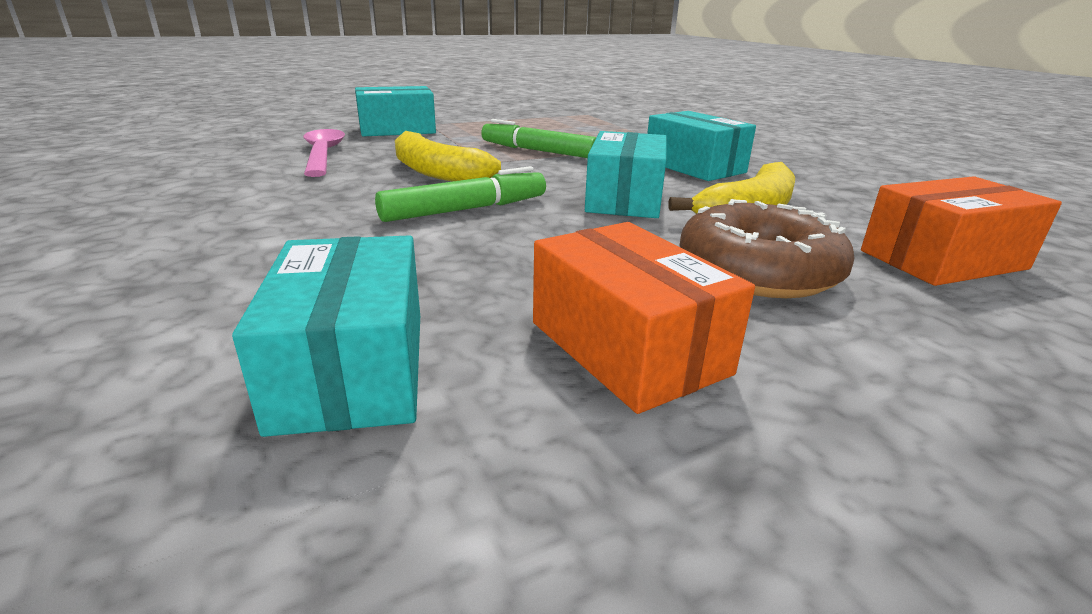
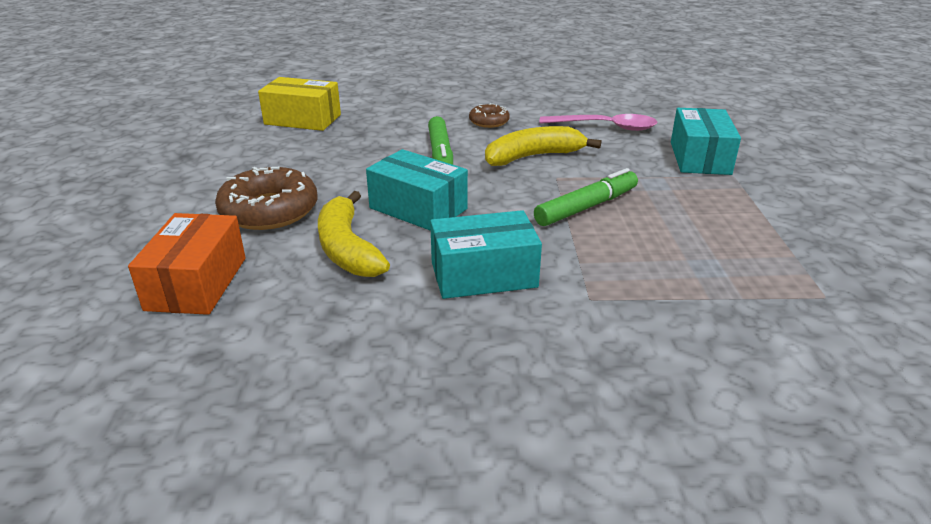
camera: 115 degrees right, 5 degrees up
(318, 201) = (489, 121): none -> brown donut
(352, 368) = (303, 119): turquoise box -> yellow box
(627, 347) = (255, 159): orange box -> none

